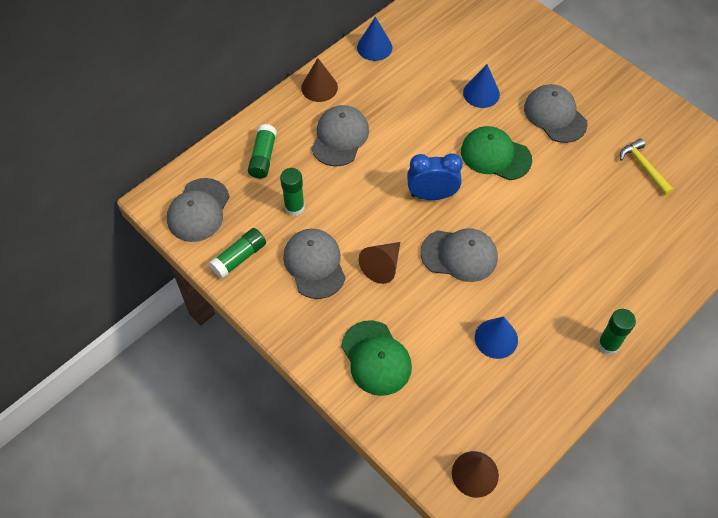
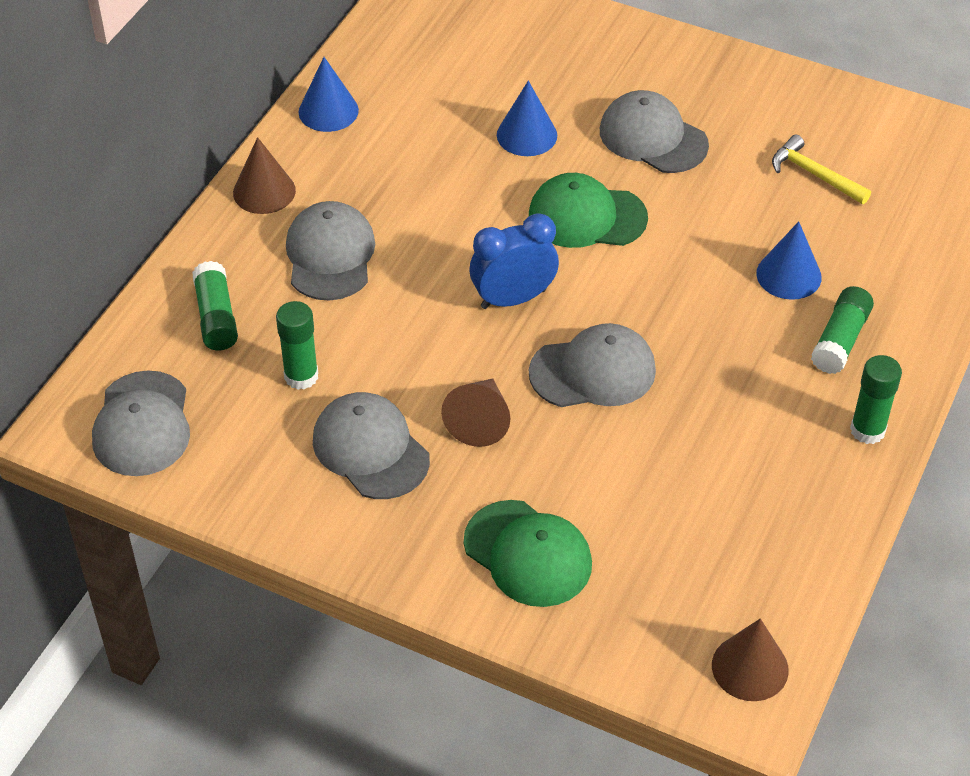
camera: 20 degrees left, 10 degrees down
(239, 258) = (242, 475): green glue stick -> green glue stick (840, 340)
(496, 338) = (699, 471): blue cone -> blue cone (788, 275)

